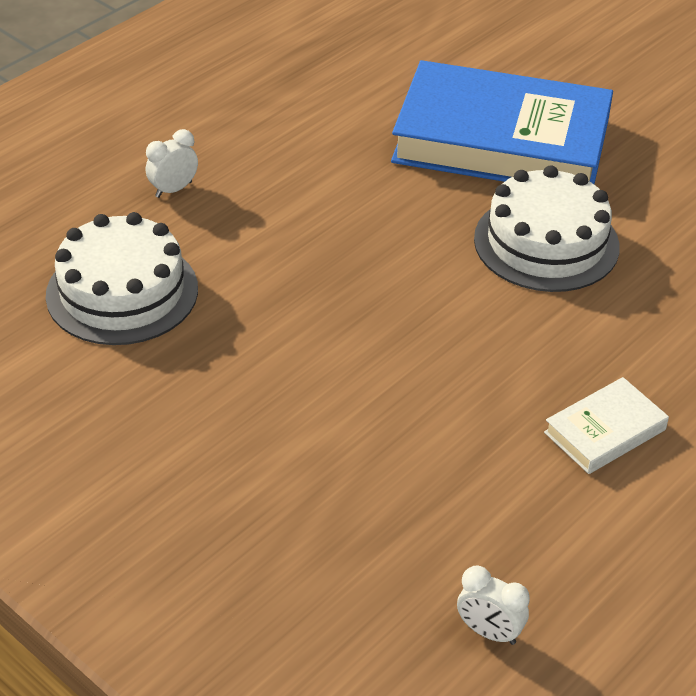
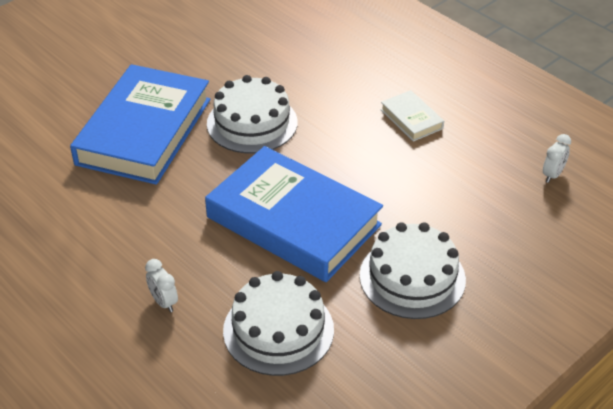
camera: 85 degrees left, 0 degrees up
(220, 428) = (412, 277): none -> white cake
(331, 297) = (293, 221): none -> blue book

